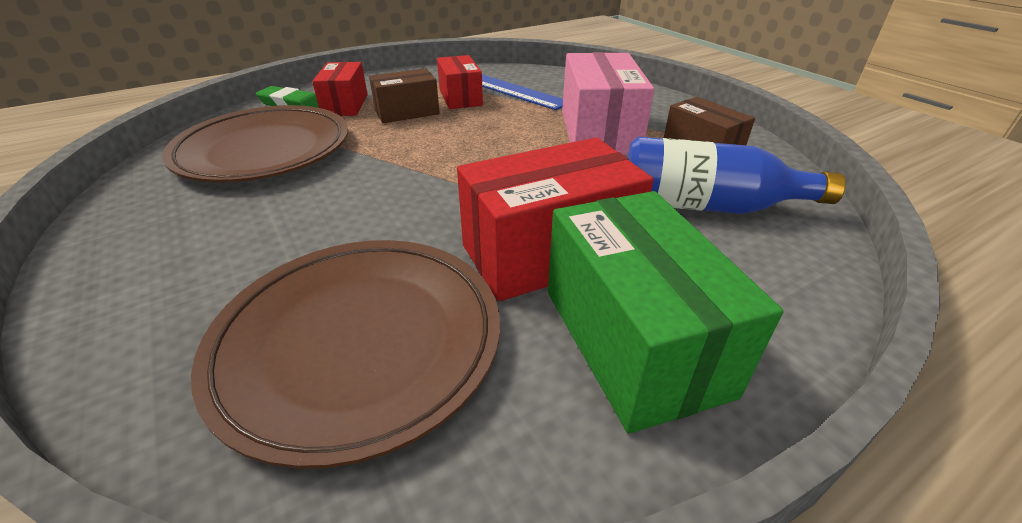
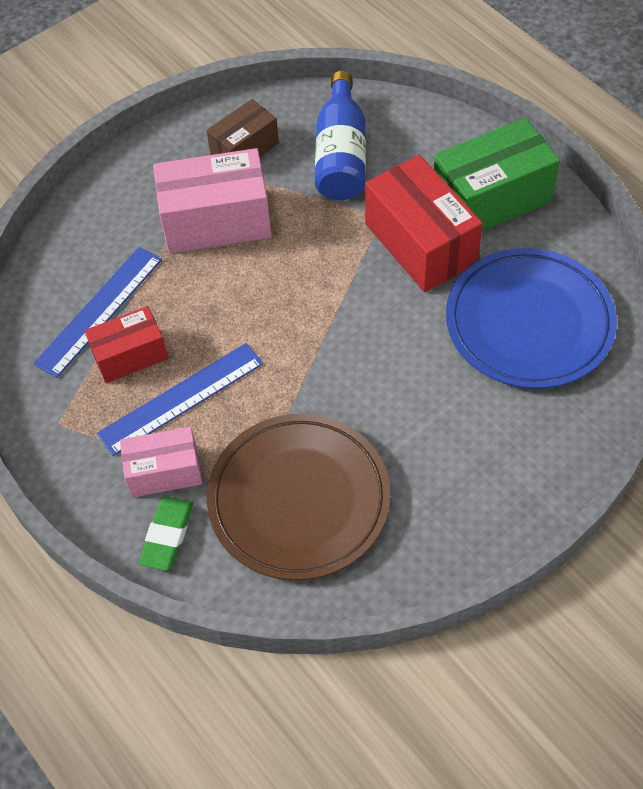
camera: 95 degrees left, 20 degrees up
(345, 105) = (164, 471): red box -> pink box
(359, 343) = (529, 323): brown plate -> blue plate
(407, 112) = (181, 398): brown box -> blue ruler

